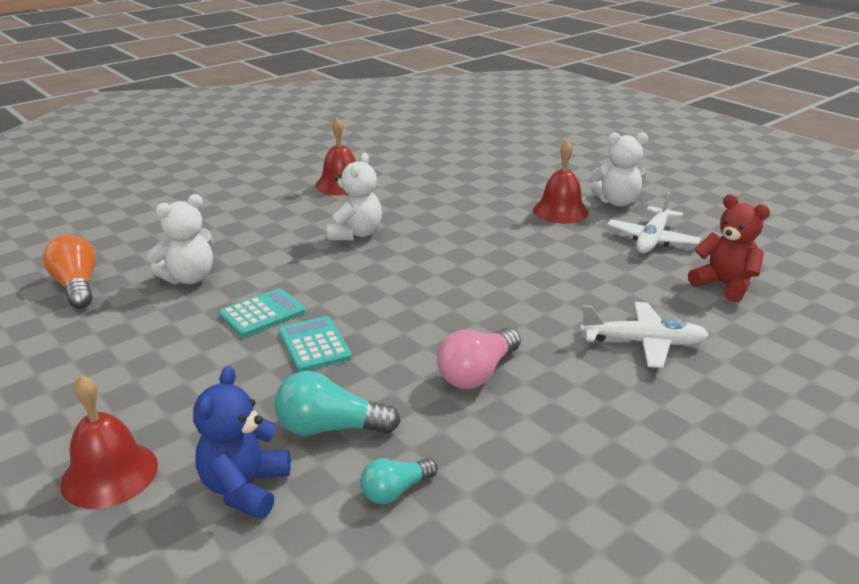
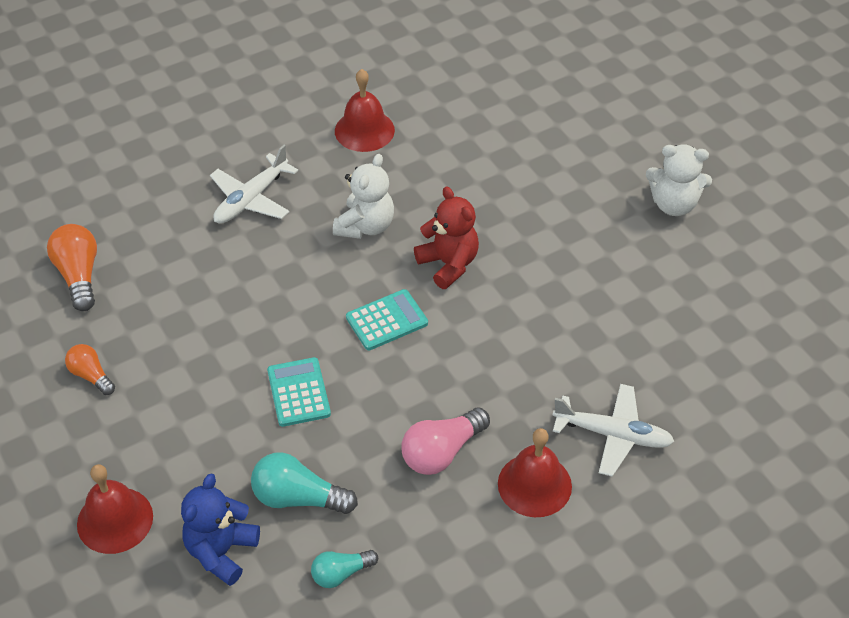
camera: 10 degrees right, 20 degrees up
(86, 355) = (91, 375): none -> orange light bulb
(189, 278) = (187, 277): white teddy bear -> none
(262, 314) = (255, 341): turquoise calculator -> turquoise calculator (386, 320)
(560, 211) = (602, 213): red bell -> red bell (534, 485)
(652, 239) = (686, 277): white plane -> white plane (251, 199)
(724, 285) = (731, 364): red teddy bear -> red teddy bear (448, 264)

